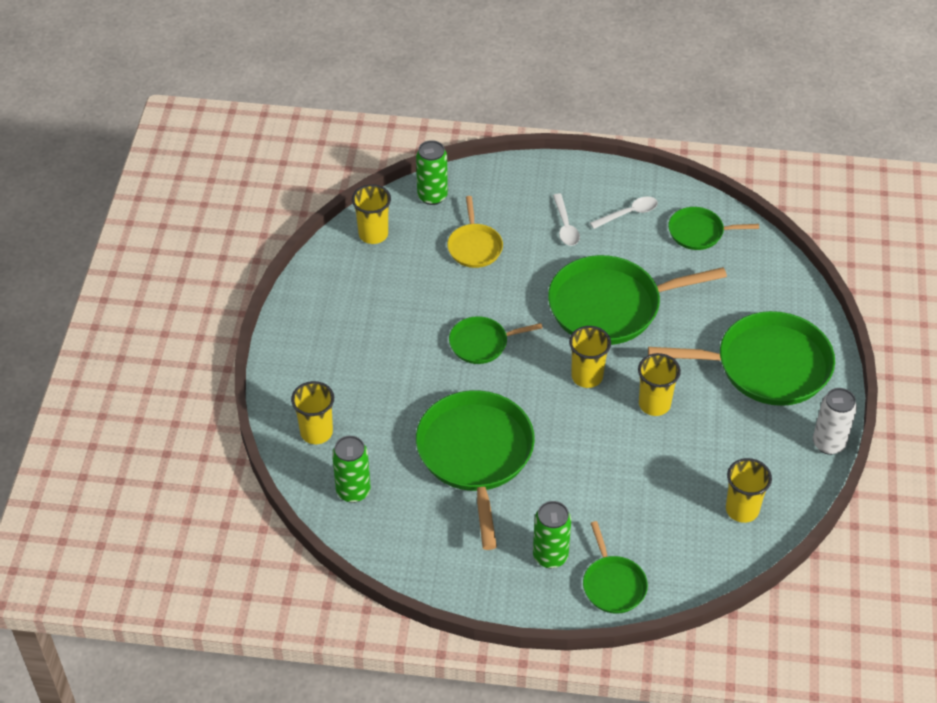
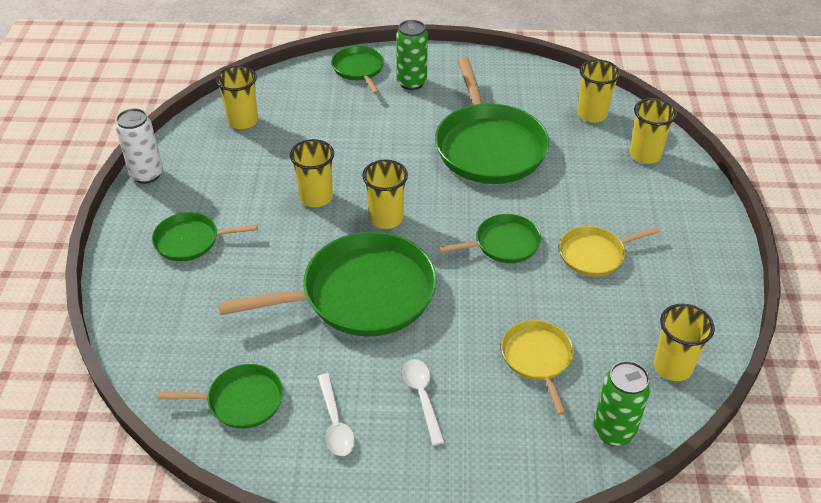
camera: 175 degrees right, 5 degrees down
(353, 491) = (592, 114): green can -> yellow cup
(403, 328) = (594, 254): none -> yellow pan
(629, 213) = (335, 423): white spoon -> white spoon turned 75 degrees counterclockwise
(767, 366) = (190, 241): green pan -> green pan, size x0.51

